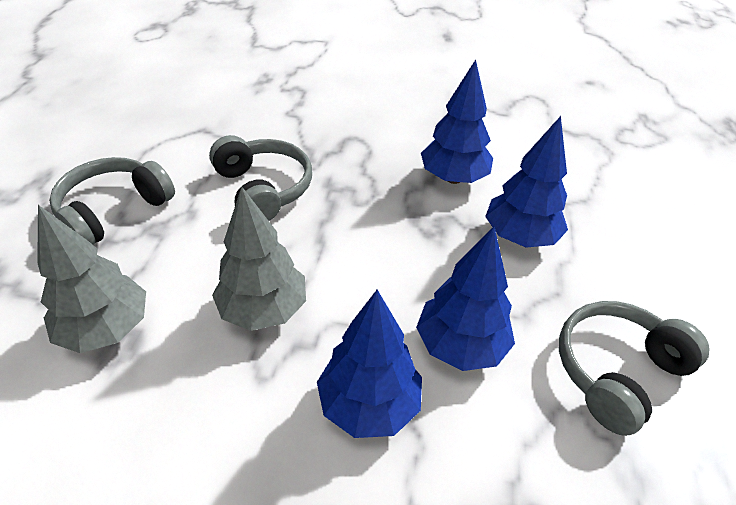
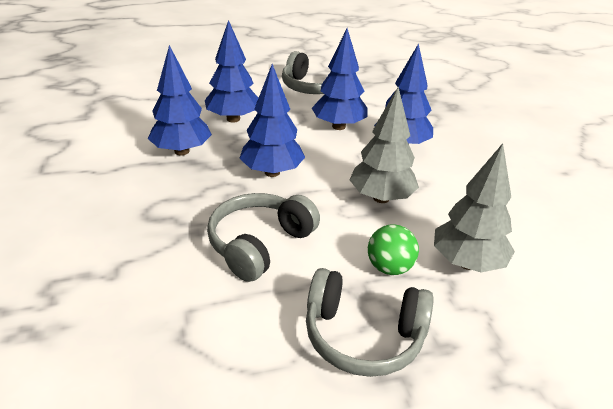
camera: 115 degrees left, 10 degrees down
(160, 261) = (389, 268): none -> green ball
(374, 233) = (272, 172): none -> blue tree

